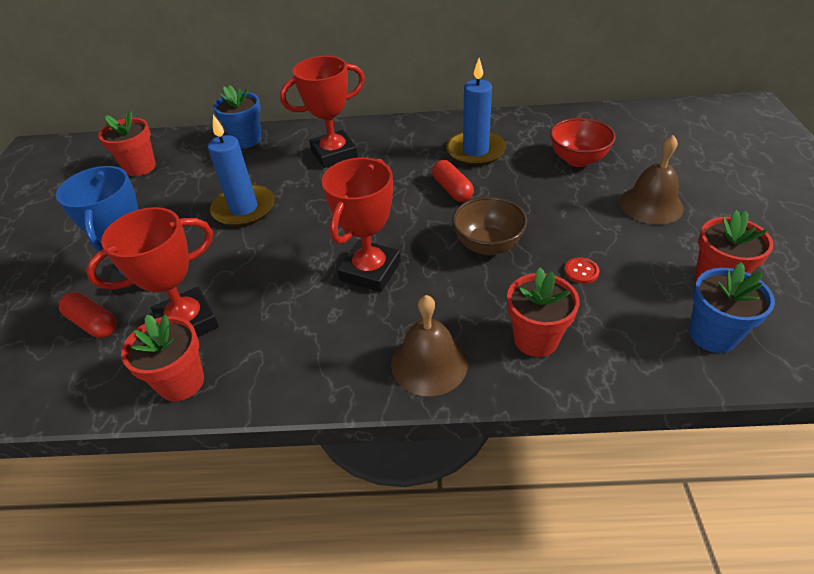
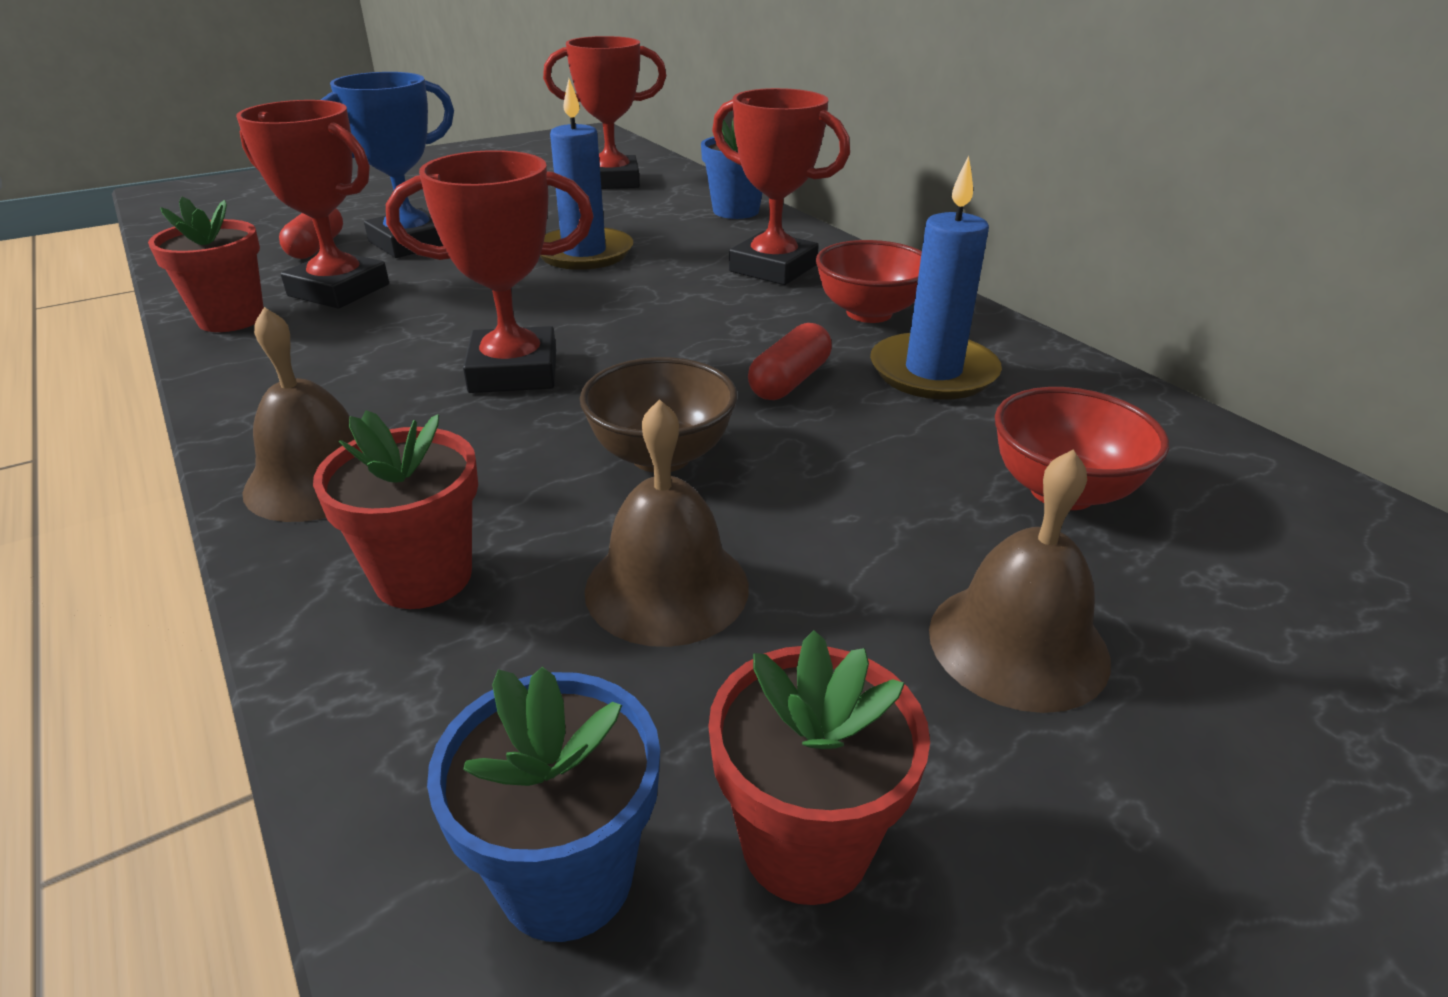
camera: 55 degrees right, 10 degrees down
(140, 167) = (612, 181): red flower pot -> red trophy
(409, 146) = (869, 313): none -> red bowl
(581, 271) = (667, 587): red button -> brown bell

